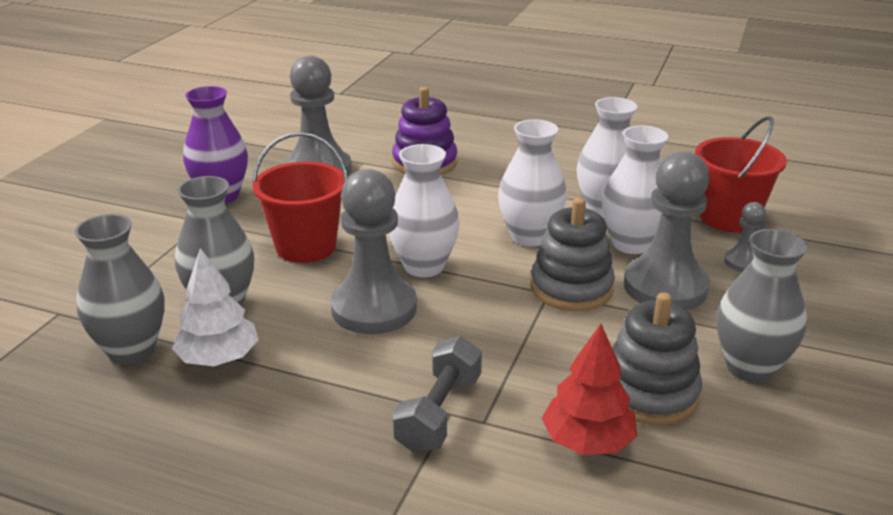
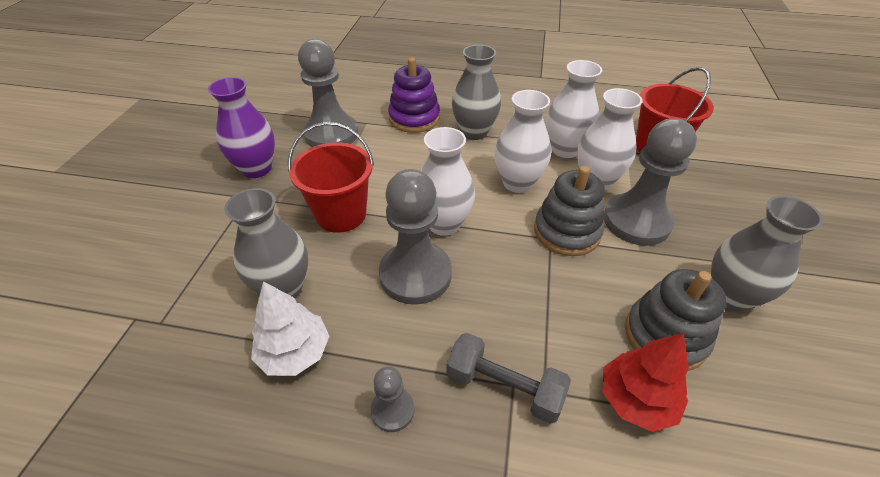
camera: 10 degrees left, 15 degrees up
(132, 350) = (212, 354): grey vase -> grey vase (474, 132)
(439, 413) = (504, 387): grey dumbbell -> grey dumbbell turned 75 degrees counterclockwise
(743, 262) = (684, 189): grey pawn -> grey pawn (393, 410)

